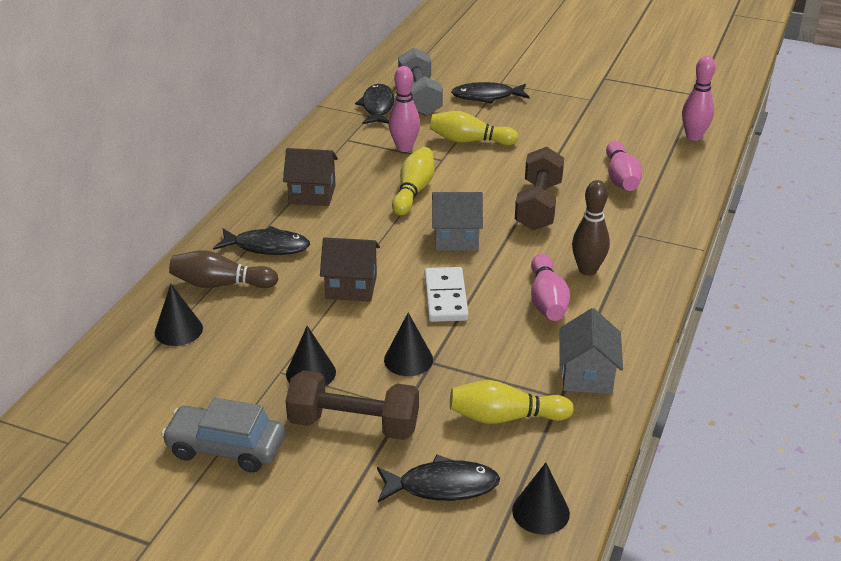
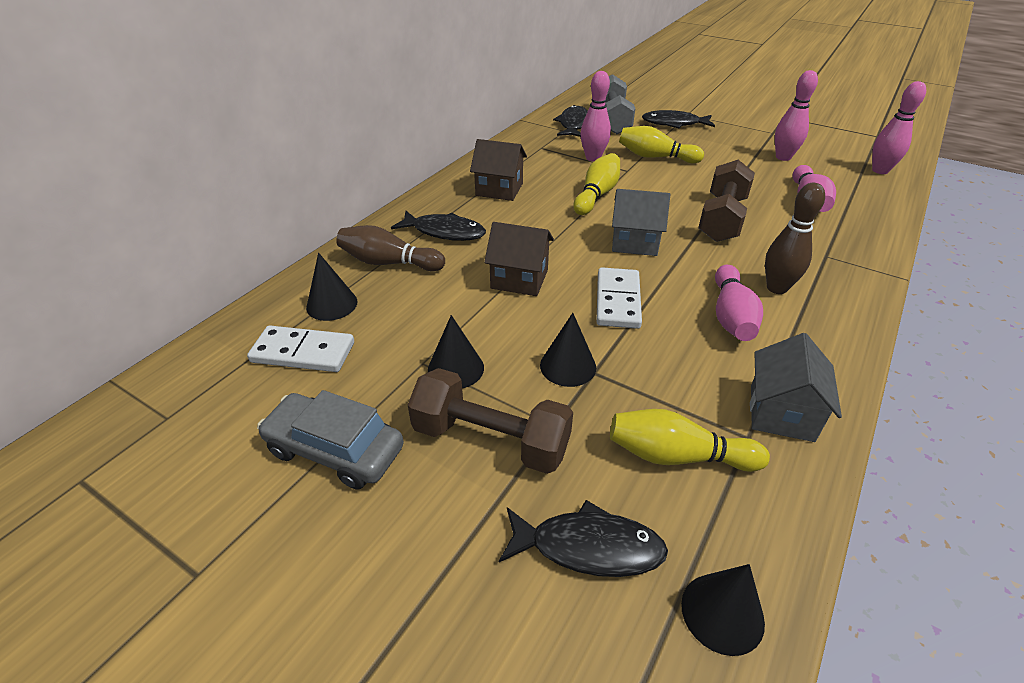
camera: 10 degrees right, 5 degrees up
(168, 375) = (303, 352): none -> white domino
(599, 129) = (783, 157): none -> pink bowling pin

